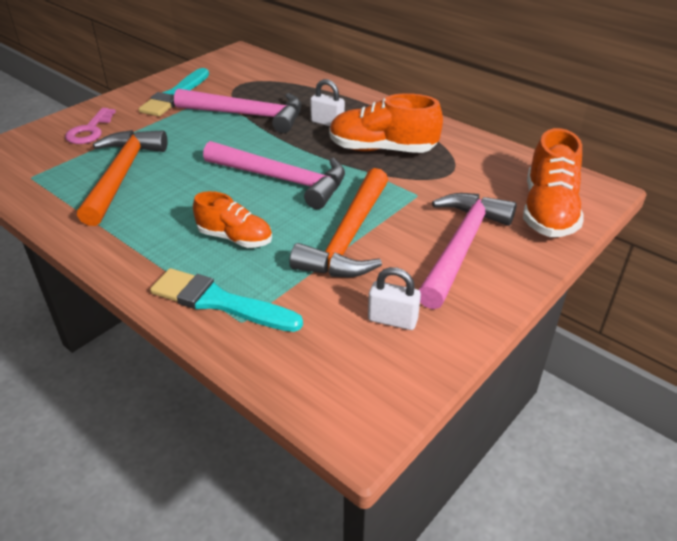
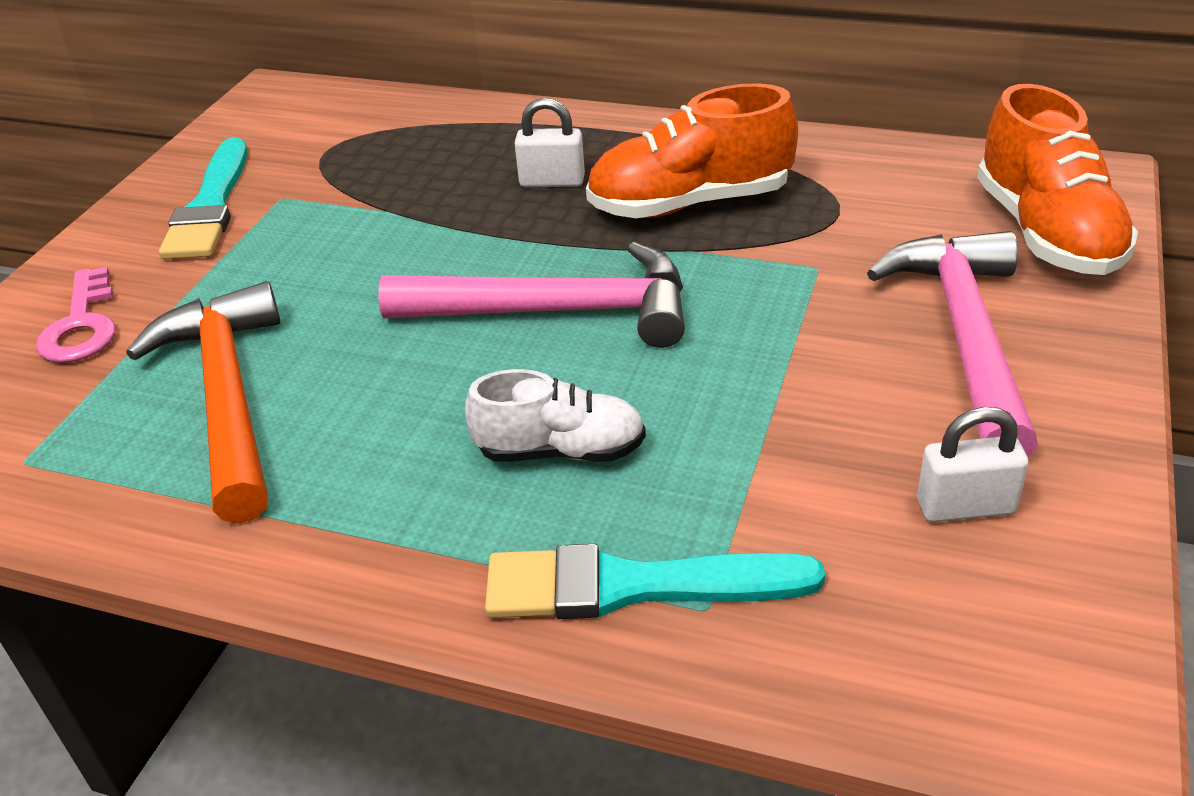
camera: 20 degrees left, 0 degrees up
(235, 238) = (560, 451): orange shoe -> white shoe
(247, 115) = (388, 207): pink hammer -> none
(349, 237) = (766, 380): orange hammer -> none

